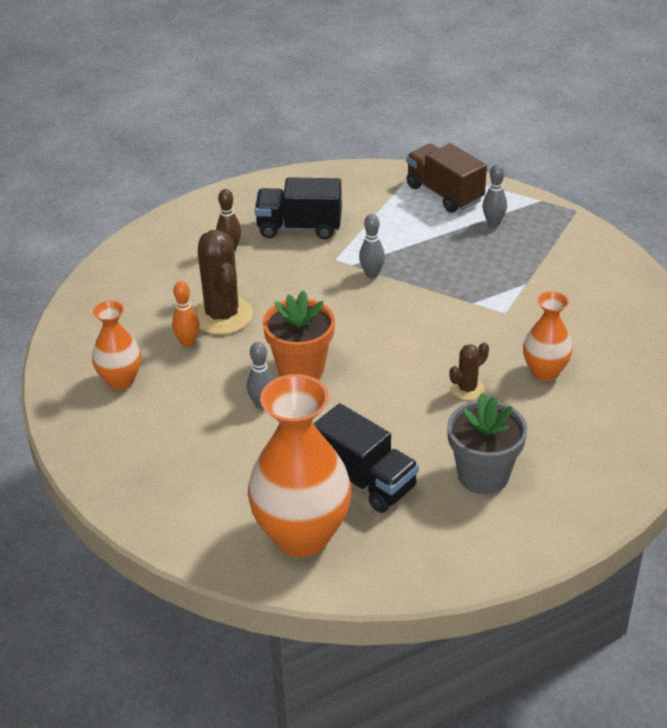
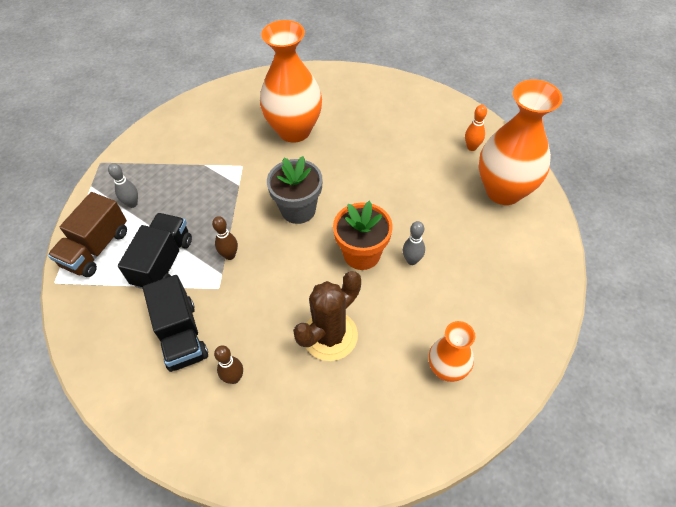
camera: 115 degrees left, 15 degrees up
(188, 343) = (376, 344): orange bowling pin -> orange bowling pin (471, 147)
(364, 480) = (440, 179): black truck -> black truck (163, 262)
(372, 274) = (230, 255): grey bowling pin -> brown bowling pin
(467, 389) = (331, 160): brown cactus -> none
(483, 475) = (400, 131): grey flower pot -> grey flower pot (298, 210)
(544, 372) = (294, 130): orange vase -> orange vase, size x1.83

